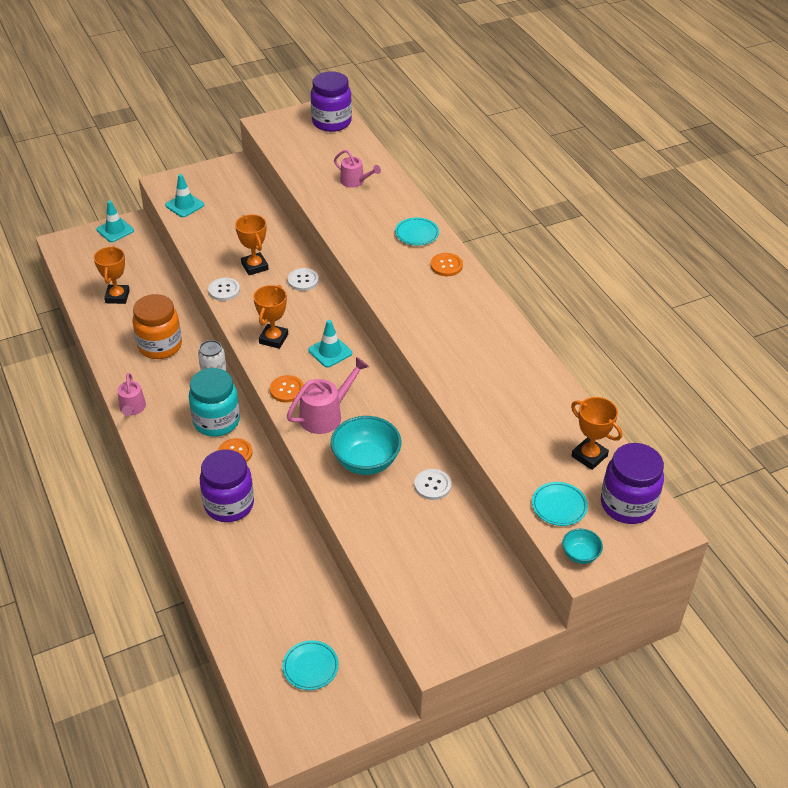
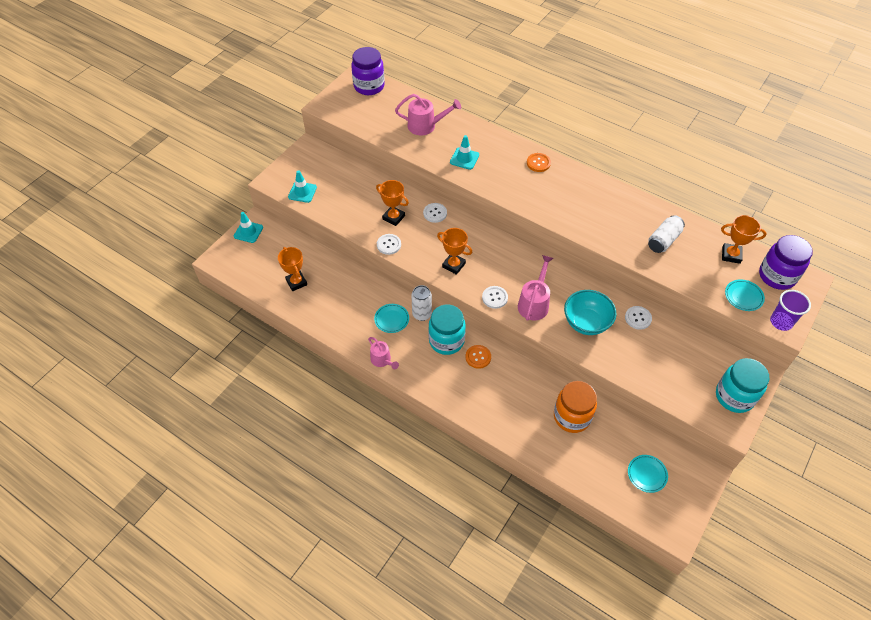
camera: 30 degrees left, 10 degrees up
(160, 346) = (360, 305): orange jar -> orange jar (572, 417)
(229, 505) = (505, 395): purple jar -> none
(273, 339) = (453, 265): orange trophy -> orange trophy turned 45 degrees counterclockwise
(287, 390) = (494, 298): orange button -> white button
(330, 352) = (498, 257): turquoise traffic cone -> turquoise traffic cone (464, 158)
(355, 181) = (426, 126): pink watering can -> pink watering can, size x1.51
(417, 234) = (500, 148): turquoise plate -> turquoise plate (391, 319)
(470, 623) = (734, 396): none -> turquoise jar
(517, 404) = (663, 240): none -> white can
(580, 555) = (781, 322): turquoise bowl -> purple cup

